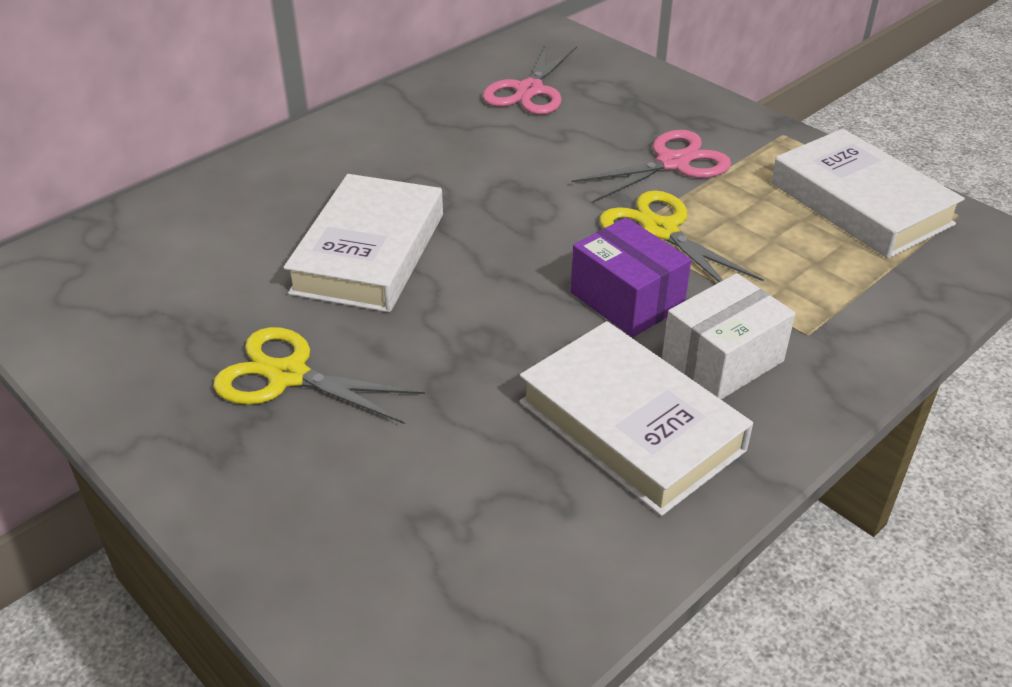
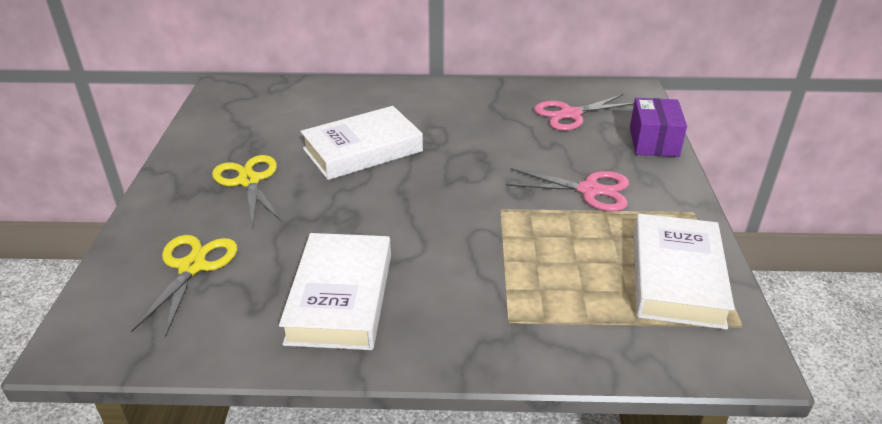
camera: 45 degrees right, 5 degrees down
(626, 300) = (441, 241): purple box -> purple box (653, 142)
(660, 231) = (519, 219): yellow scissors -> yellow scissors (192, 267)
(722, 360) = (438, 301): white box -> none

